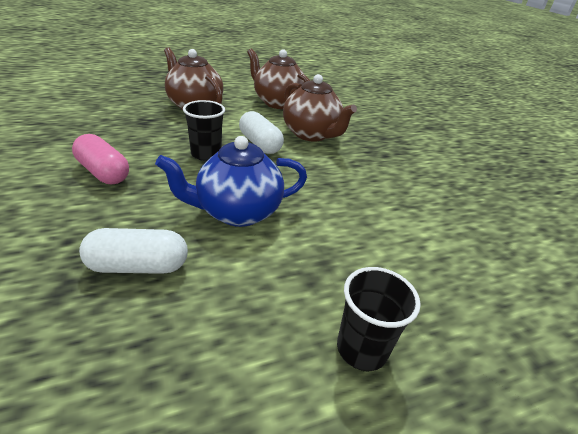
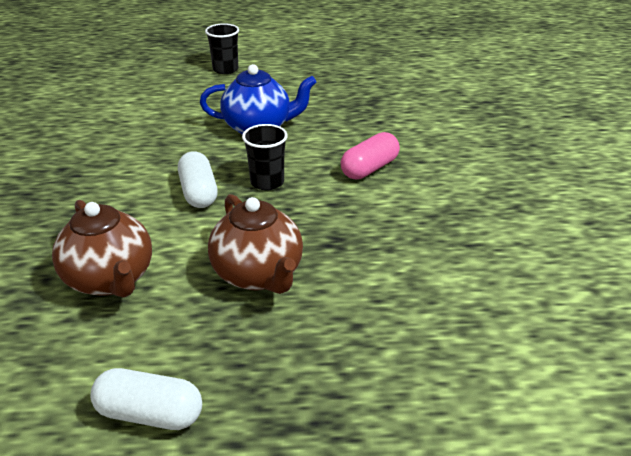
camera: 160 degrees left, 0 degrees up
(103, 172) = (369, 168): pink capsule -> pink capsule turned 75 degrees clockwise
(138, 266) = (332, 105): white capsule -> white capsule (150, 413)
(311, 134) = (119, 204): brown teapot -> none

